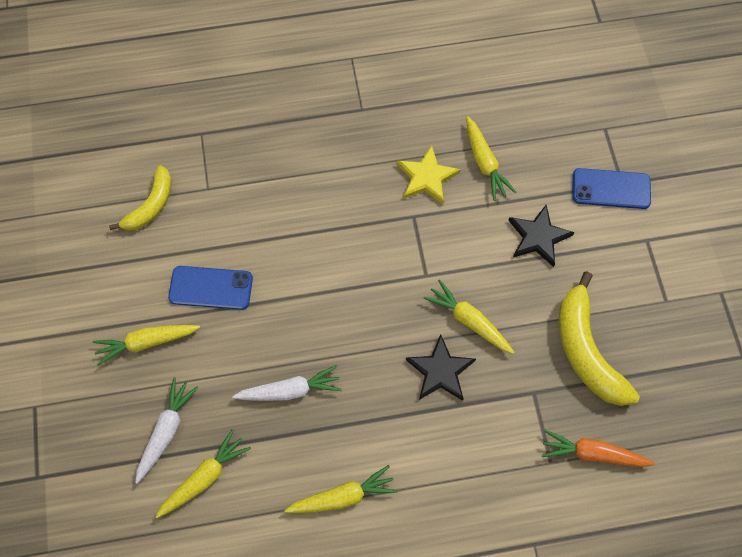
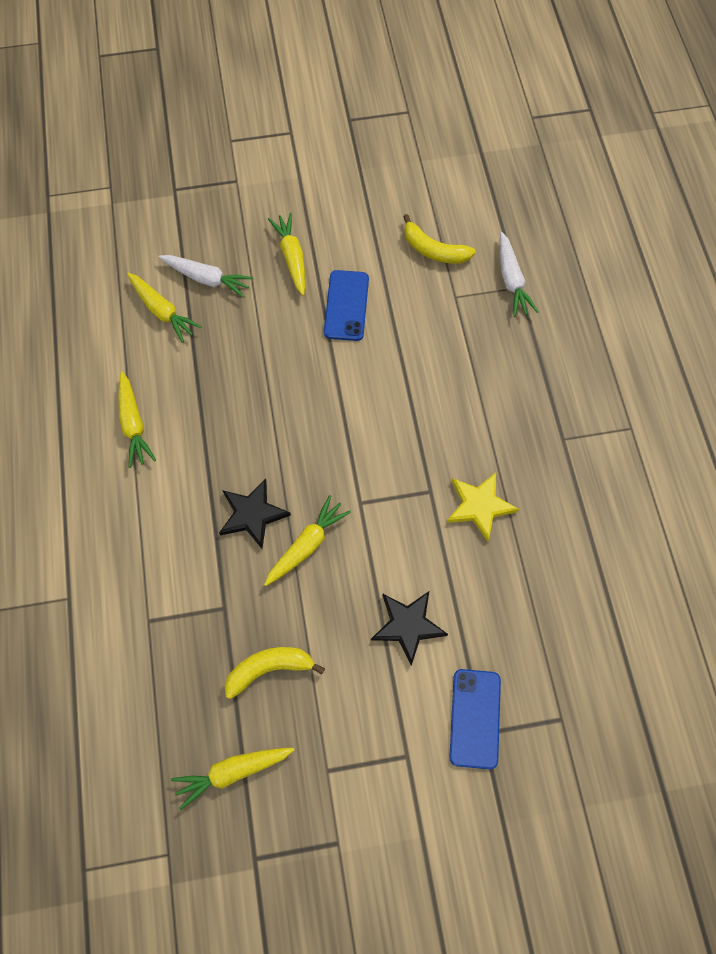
camera: 90 degrees right, 0 degrees up
(290, 390) = (239, 377): white carrot -> white carrot (511, 280)
(485, 163) = (501, 570): yellow carrot -> yellow carrot (232, 772)
(586, 350) = (269, 669): yellow banana -> yellow banana, size x0.63
(592, 453) = (153, 665): orange carrot -> none

